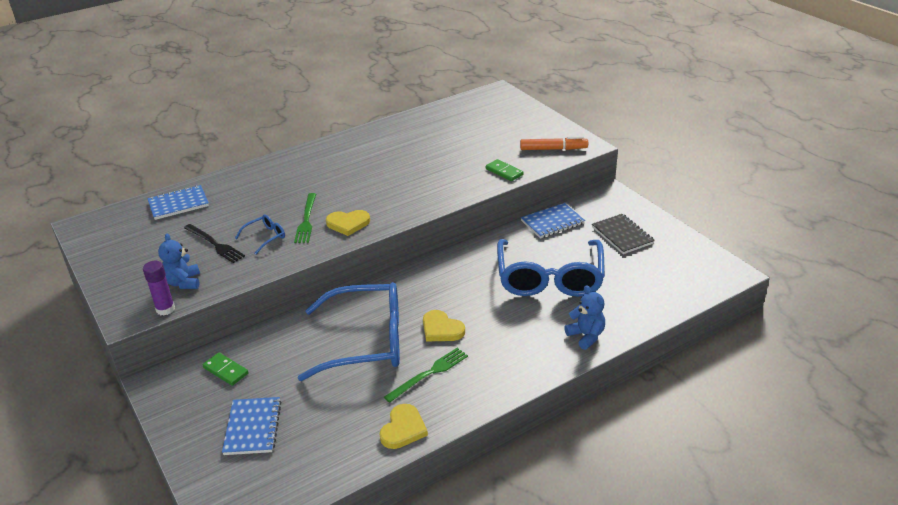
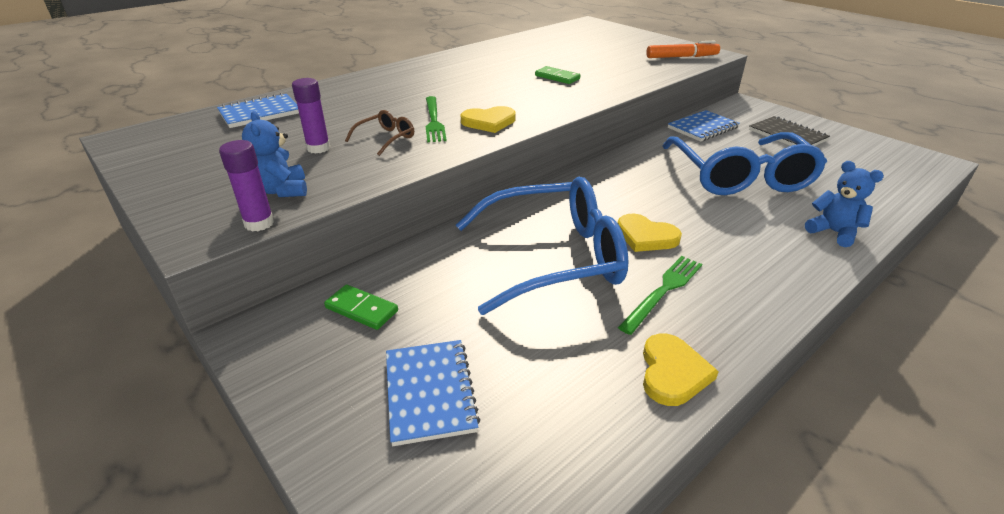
camera: 10 degrees left, 0 degrees up
(215, 244) = (318, 148): black fork -> purple glue stick
(265, 237) = (386, 138): blue glasses -> brown glasses
(504, 172) = (643, 74): green domino -> green domino (557, 77)

